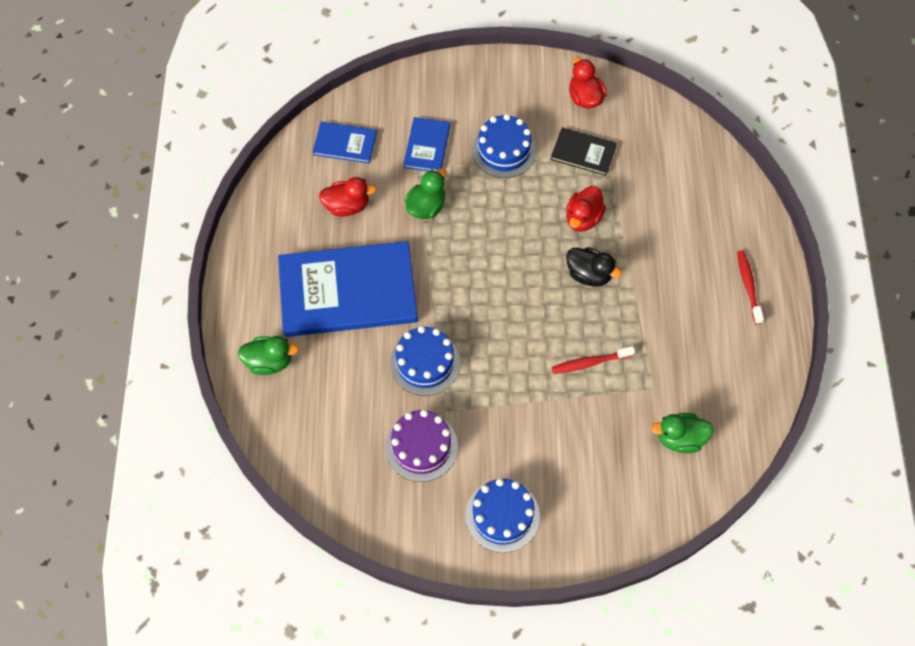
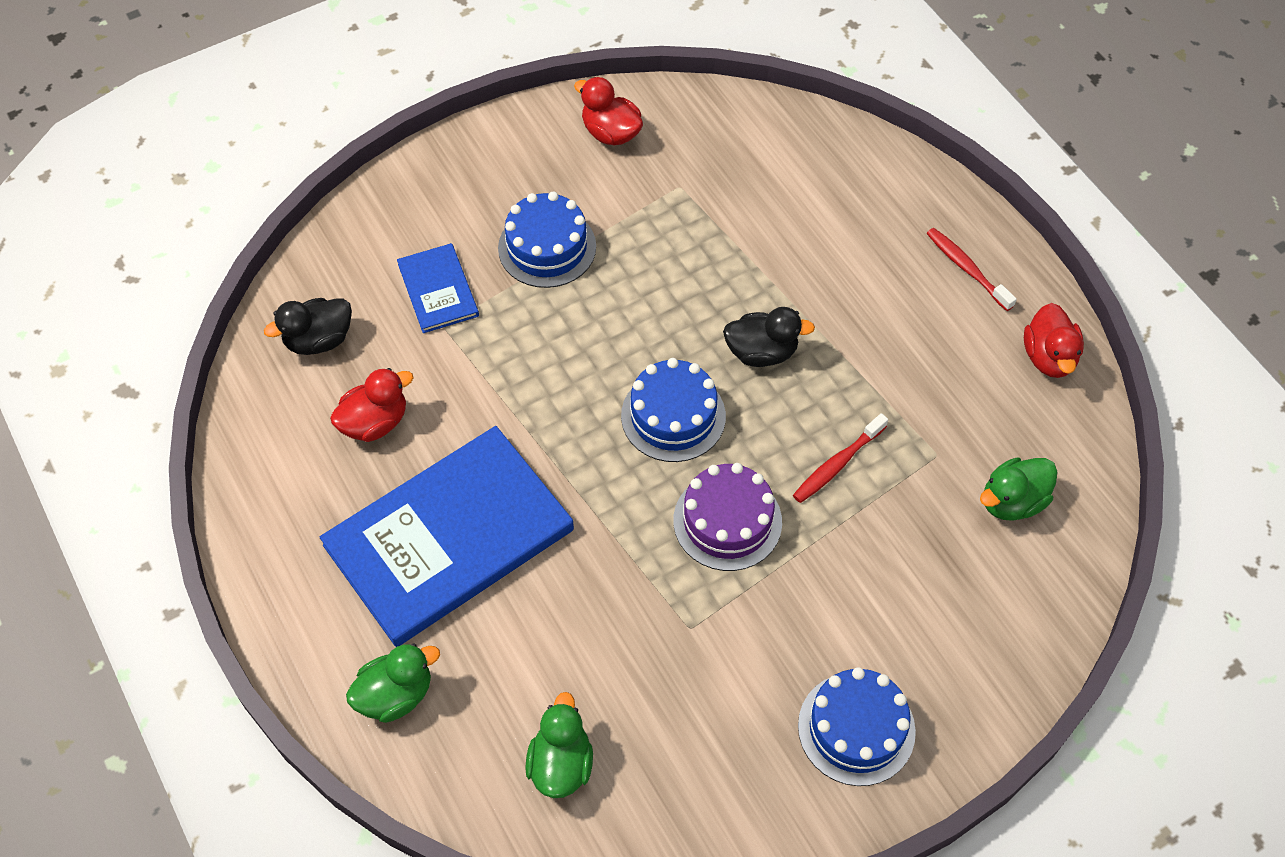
camera: 30 degrees left, 5 degrees down
(345, 143) = (319, 340): blue book -> black duck
(421, 447) = (688, 696): purple cake -> purple cake (727, 521)
(425, 363) = (619, 579): blue cake -> blue cake (673, 416)
(426, 207) = (488, 370): green duck -> green duck (561, 764)
(583, 153) = (653, 202): black book -> none
(583, 218) = (707, 285): red duck -> red duck (1049, 357)

